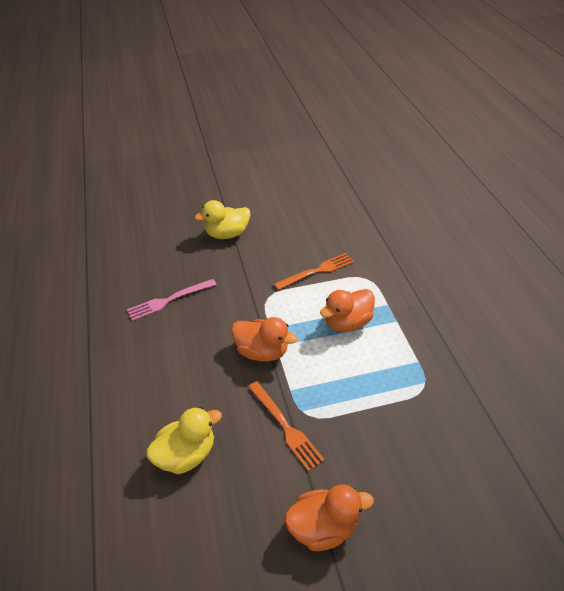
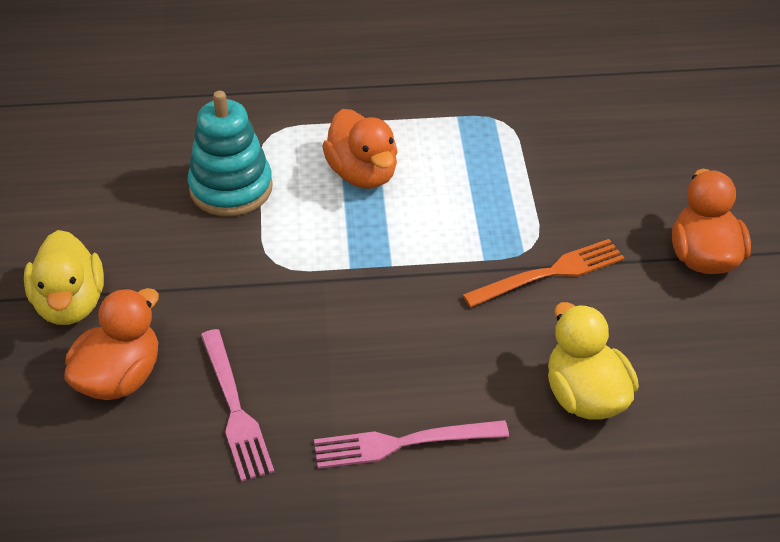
camera: 80 degrees left, 0 degrees up
(149, 367) = (401, 444): none -> pink fork
(262, 351) = (399, 284): orange duck -> orange duck (119, 377)
(317, 271) = (231, 188): orange fork -> turquoise stacking toy

